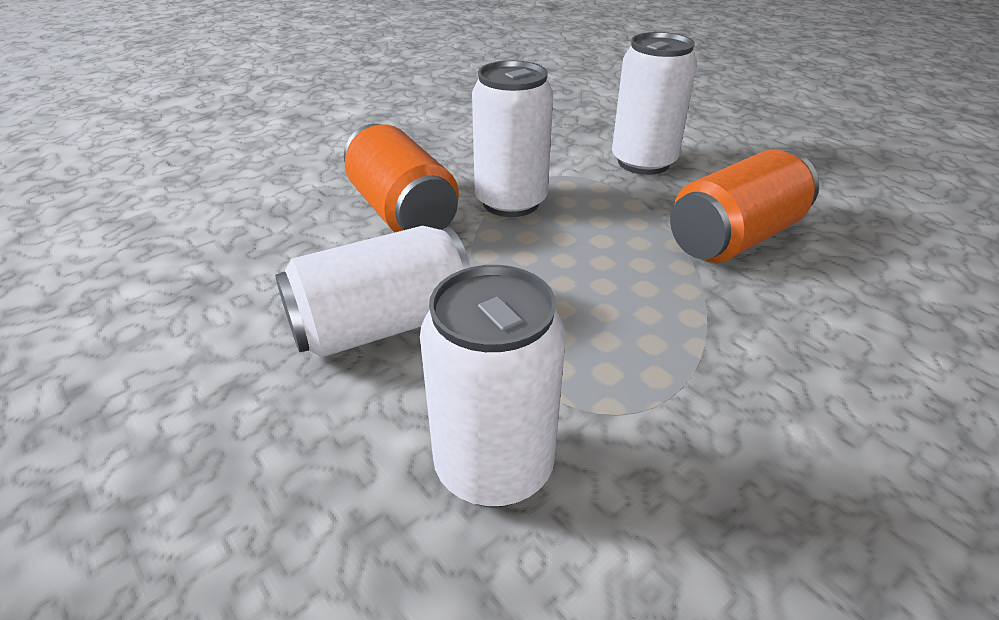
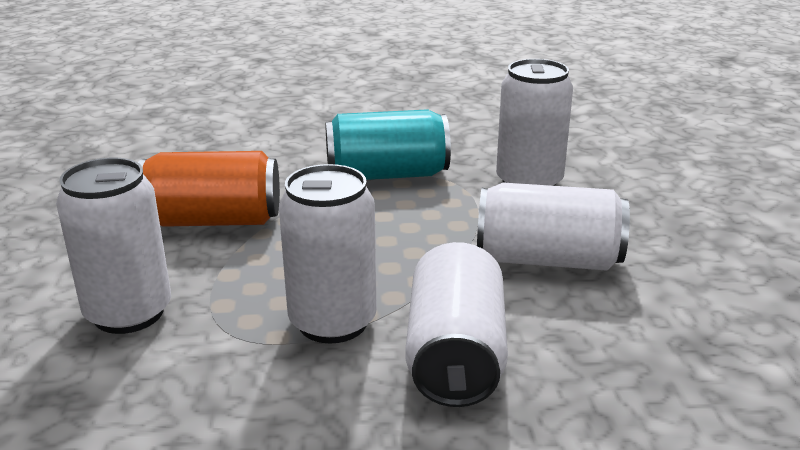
camera: 145 degrees left, 10 degrees down
(402, 212) = (455, 356): orange can -> white can
(692, 381) = (387, 175): none -> turquoise can

